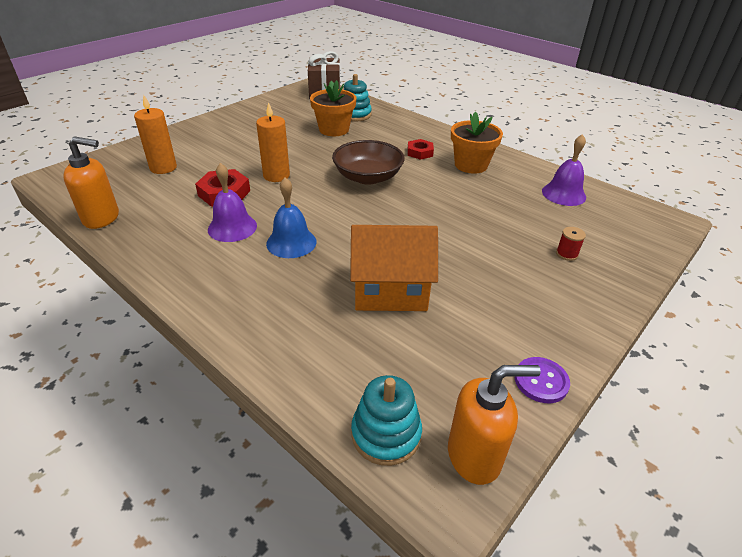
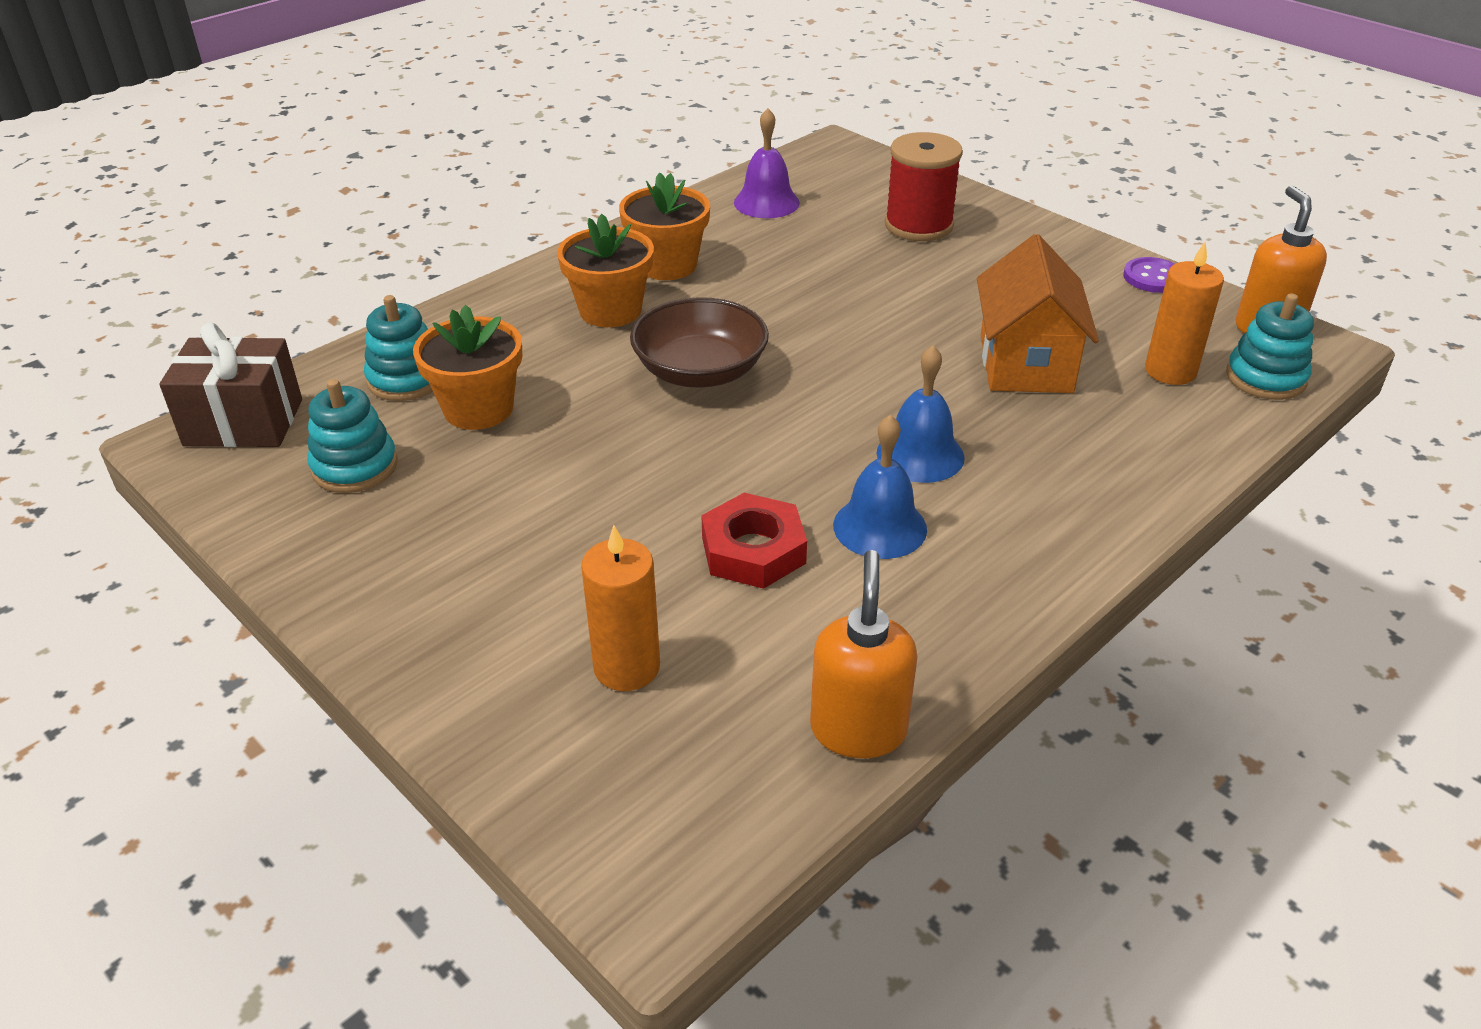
camera: 85 degrees left, 0 degrees up
(232, 227) = (880, 527): purple bell -> blue bell
(276, 176) = (684, 482): orange candle -> orange candle (1170, 371)
(296, 112) = (355, 467): none -> turquoise stacking toy
(420, 152) = (610, 310): red nut -> orange flower pot
(567, 254) = (918, 225): red spool -> red spool, size x2.35

